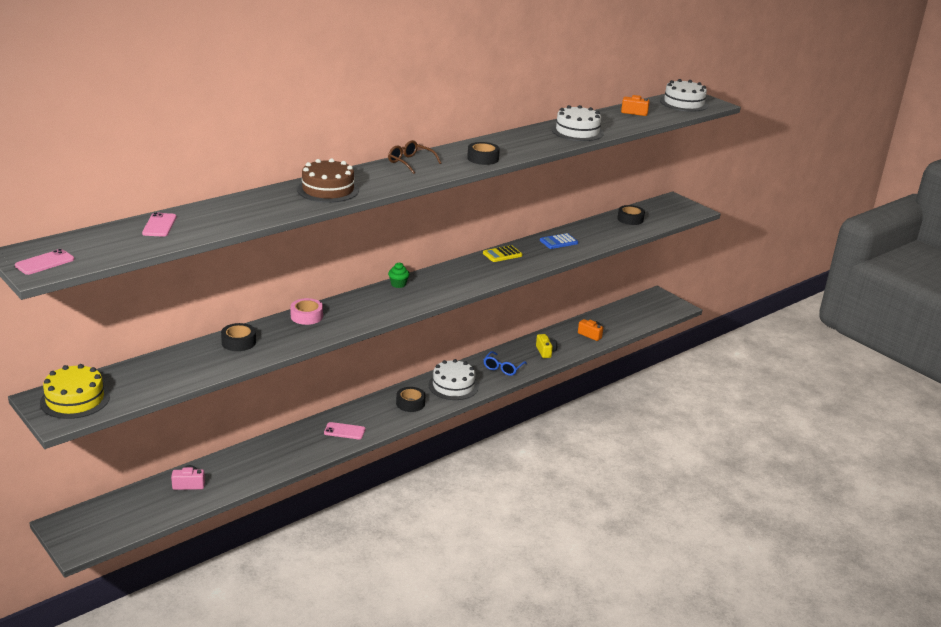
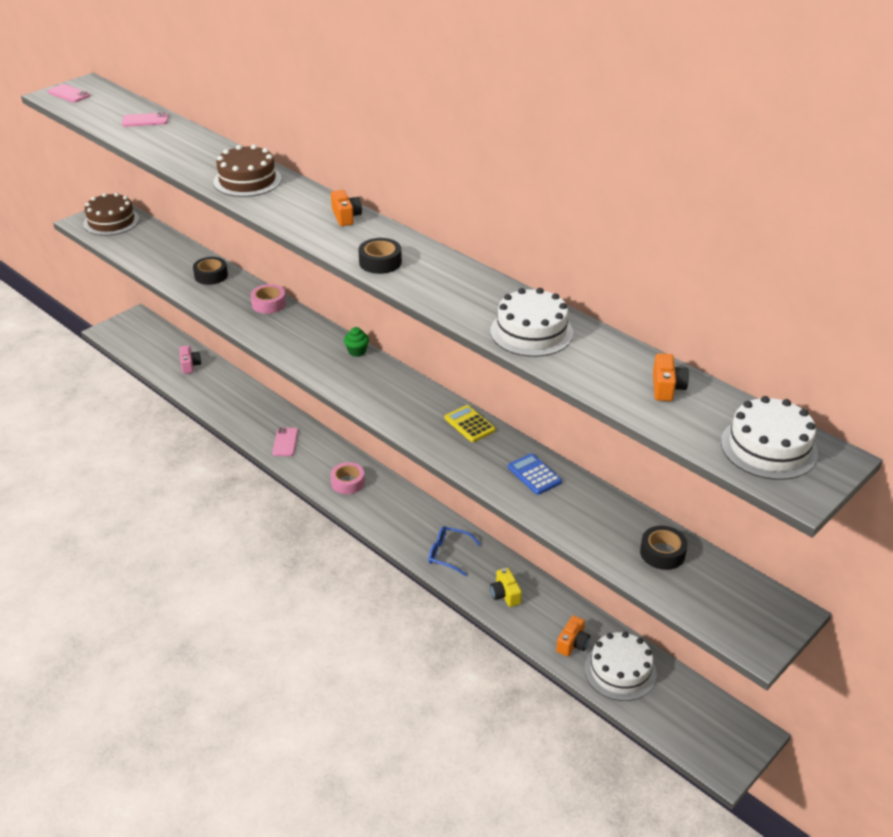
camera: 85 degrees right, 10 degrees up
(75, 399) = (111, 221): yellow cake -> brown cake
(410, 162) = (346, 217): brown glasses -> orange camera
(410, 403) = (348, 482): black tape -> pink tape
(453, 386) = (394, 513): white cake -> white cake (620, 671)
(545, 351) = (505, 594): yellow camera -> yellow camera turned 90 degrees clockwise

